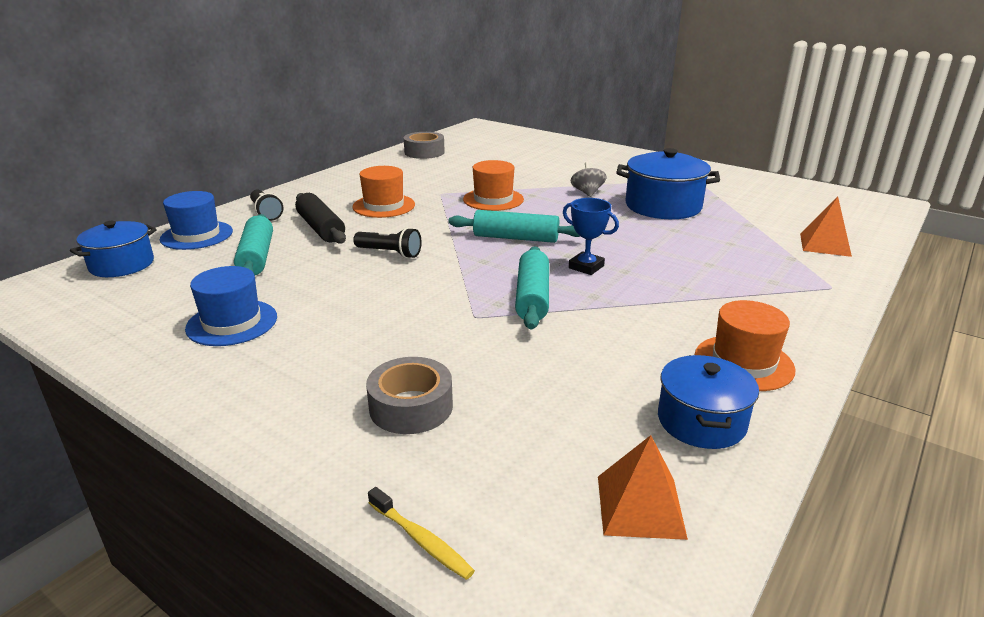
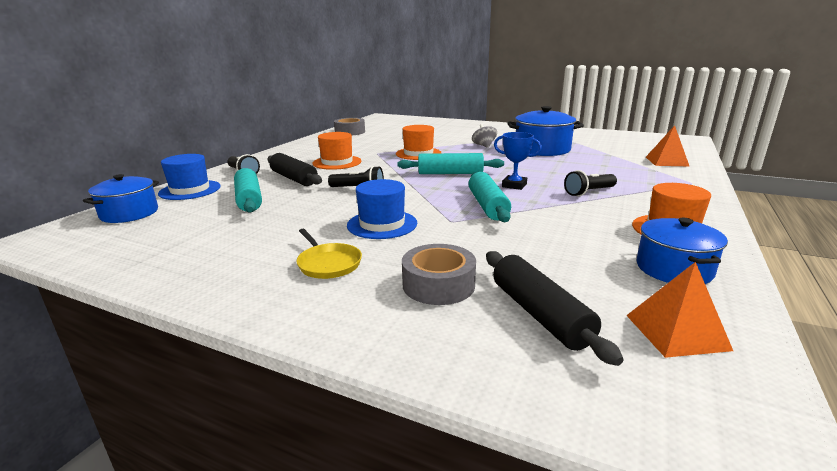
camera: 10 degrees left, 5 degrees down
(232, 323) = (248, 243): blue hat -> blue hat (382, 224)
(305, 362) = (328, 263): none -> yellow pan
(421, 540) = (513, 384): yellow toothbrush -> none
(500, 461) = (539, 314): none -> black rolling pin
(677, 289) = (589, 192): none -> black flashlight

